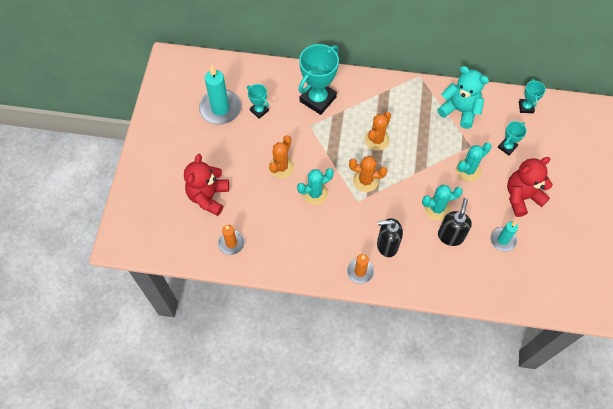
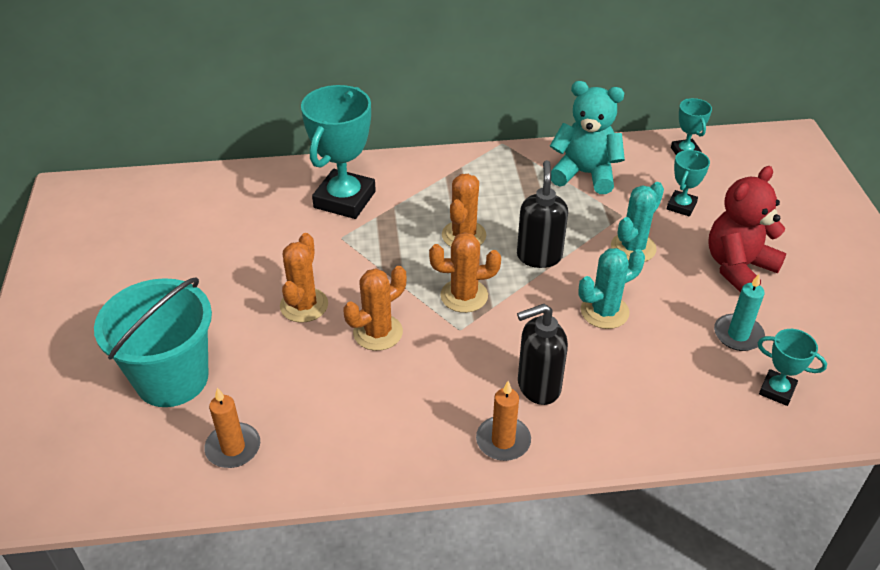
camera: 15 degrees left, 20 degrees down
(208, 197) = (172, 379): red teddy bear -> turquoise bucket
(220, 109) = (172, 242): turquoise candle -> none
(259, 110) = (244, 232): turquoise trophy -> turquoise trophy (777, 390)
(315, 193) = (378, 332): turquoise cactus -> orange cactus
(450, 236) = (646, 347): black soap dispenser -> black soap dispenser (539, 256)

